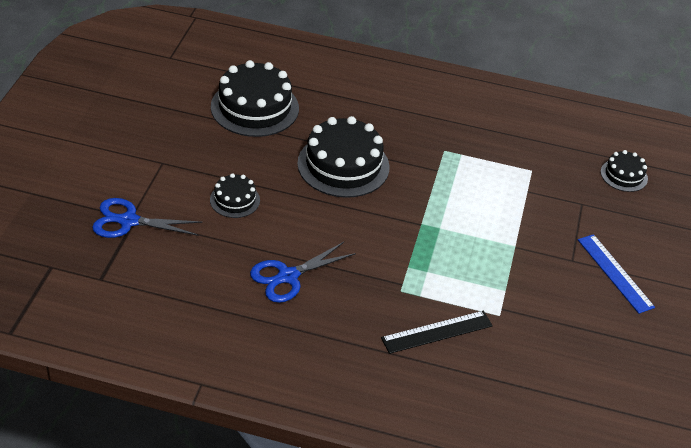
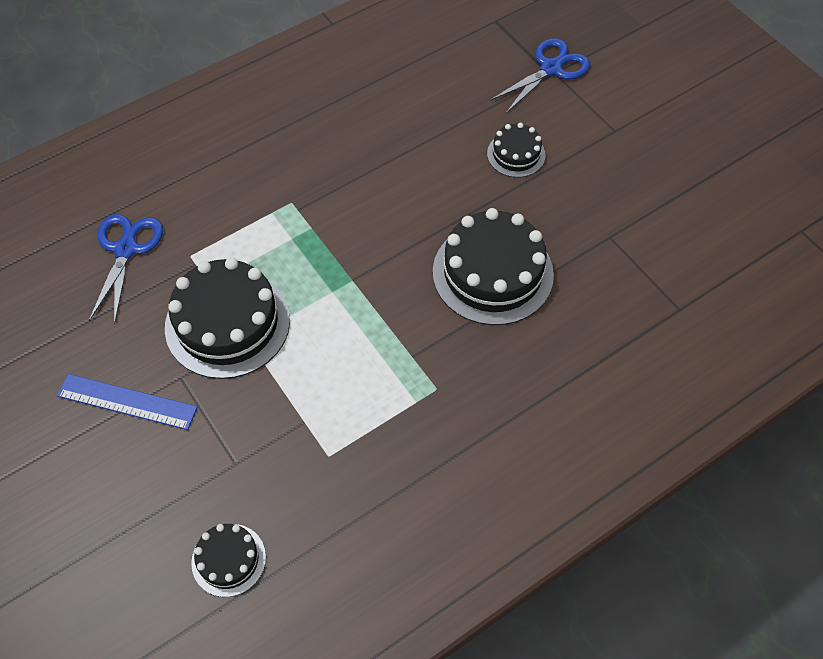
camera: 135 degrees right, 15 degrees up
(254, 107) = (651, 255): black cake -> black cake (227, 323)
(288, 276) = (385, 135): blue scissors -> blue scissors (126, 249)
(437, 332) = (223, 195): black ruler -> none

